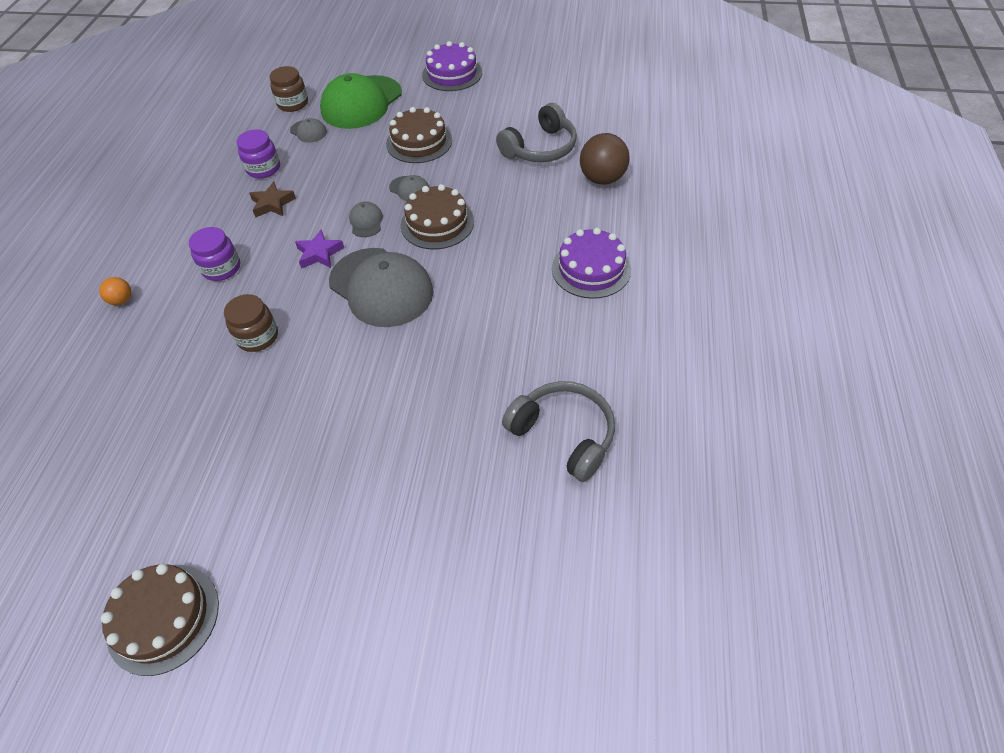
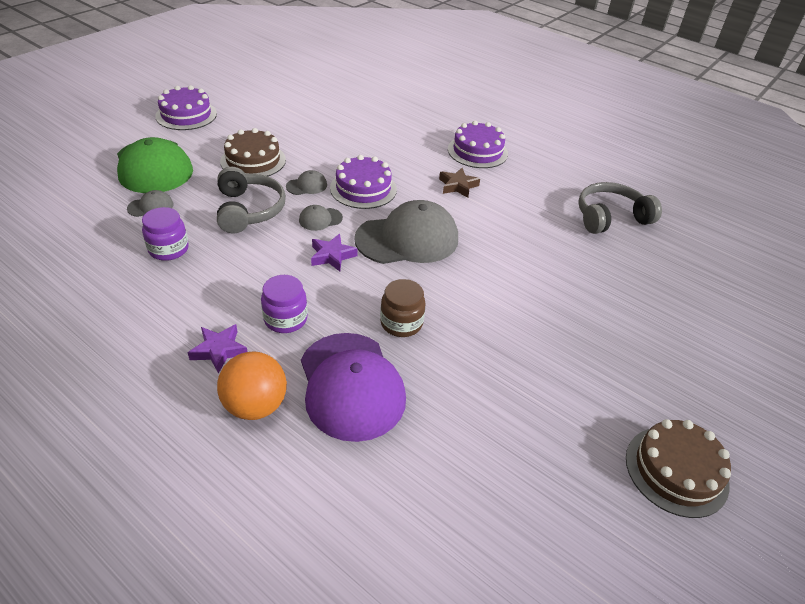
camera: 65 degrees left, 10 degrees down
(122, 300) = (255, 405): orange ball -> orange ball, size x1.94
(166, 341) = (351, 385): none -> purple cap
(168, 253) = (219, 350): none -> purple star
(272, 204) = (230, 260): brown star -> brown star (458, 186)
(293, 104) = (91, 201): brown jar -> none
(366, 221) = (320, 219): grey cap -> grey cap turned 45 degrees counterclockwise
(437, 223) = (363, 189): brown cake -> purple cake
(540, 148) = (334, 119): grey headphones -> grey headphones (249, 210)
(602, 179) = (396, 113): brown ball -> none

